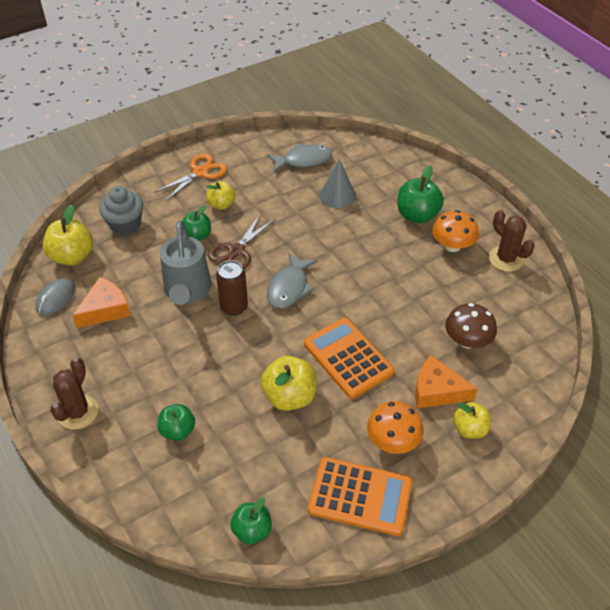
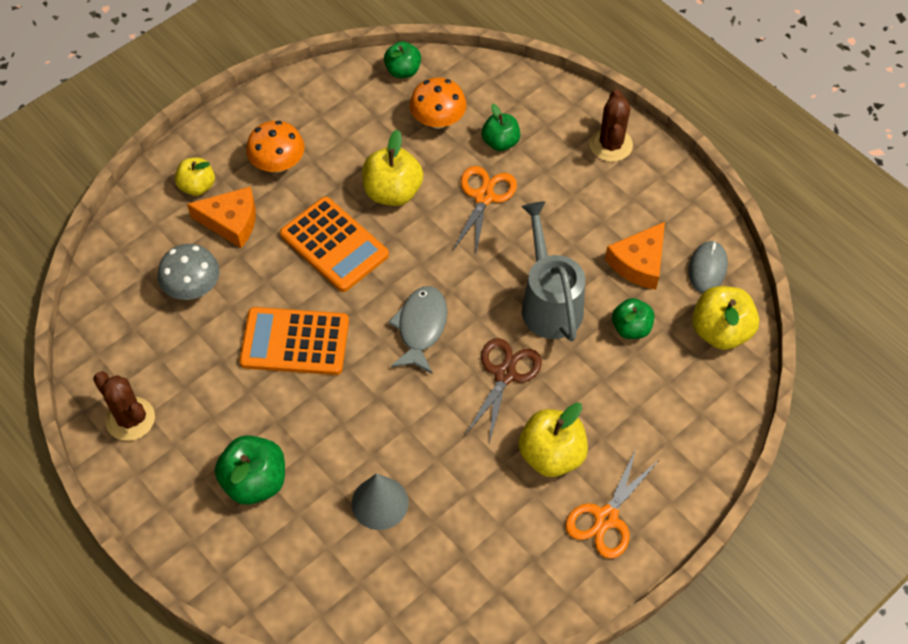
camera: 170 degrees right, 10 degrees up
(125, 224) = (675, 395): grey cupcake -> none
(197, 235) = (567, 392): green apple -> green apple (631, 328)
(210, 380) = (484, 197): none -> orange scissors
(221, 205) = (551, 455): yellow apple -> yellow apple, size x1.54
(234, 307) = (484, 289): brown can -> none
(303, 160) = (447, 574): grey fish -> none
(360, 496) = (307, 110): orange calculator -> orange calculator (295, 342)
(452, 246) = (204, 431): orange mushroom -> orange mushroom (438, 120)
(467, 341) = (193, 287): brown mushroom -> grey mushroom

